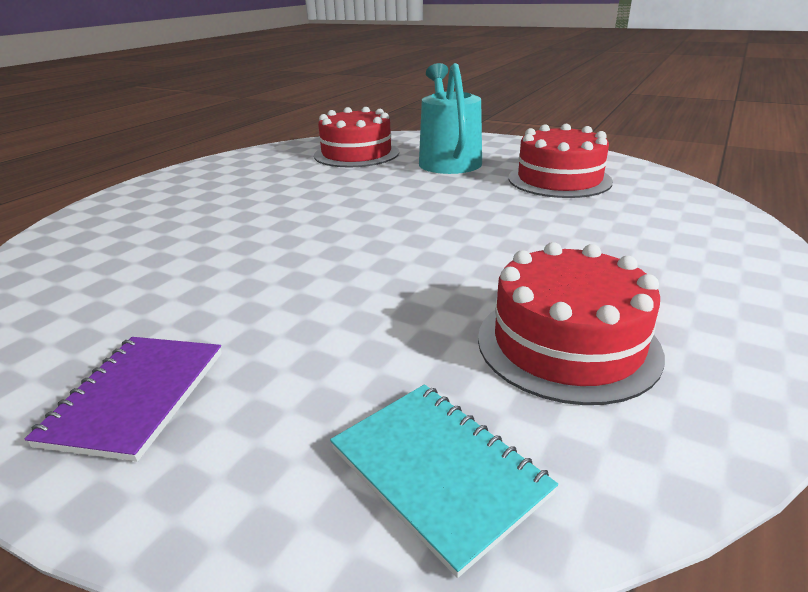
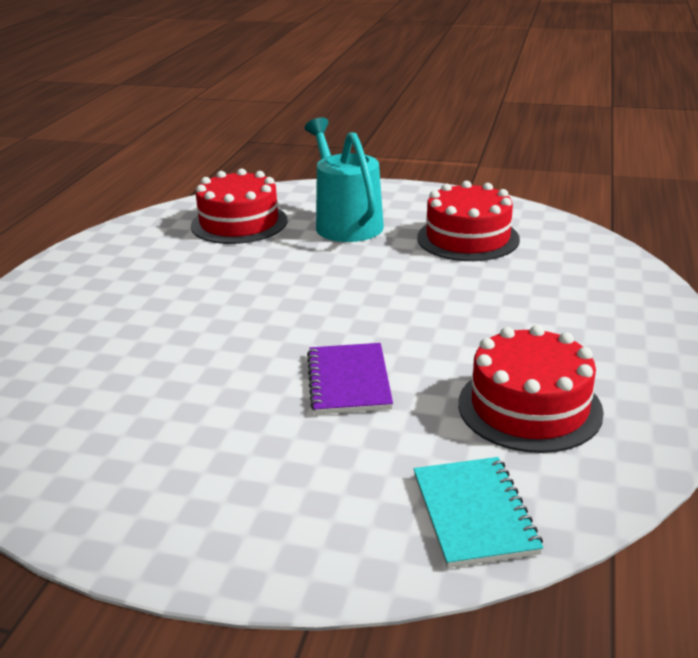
camera: 15 degrees left, 0 degrees up
(136, 397) = (211, 506): purple notebook -> purple notebook (349, 381)
(438, 471) = (474, 513): turquoise notebook -> turquoise notebook turned 45 degrees clockwise

